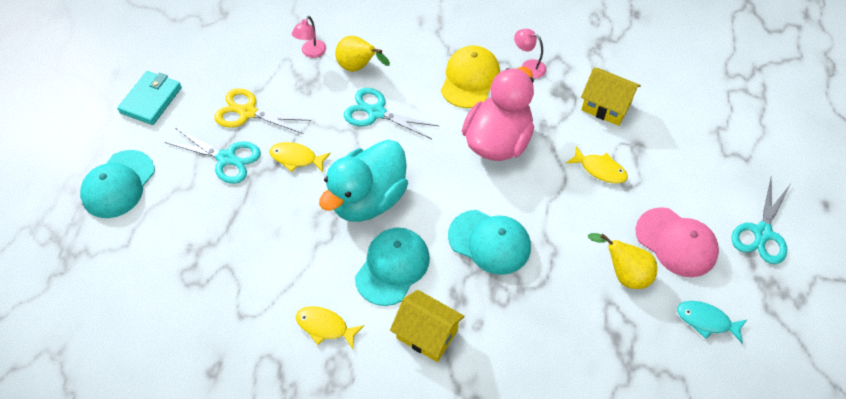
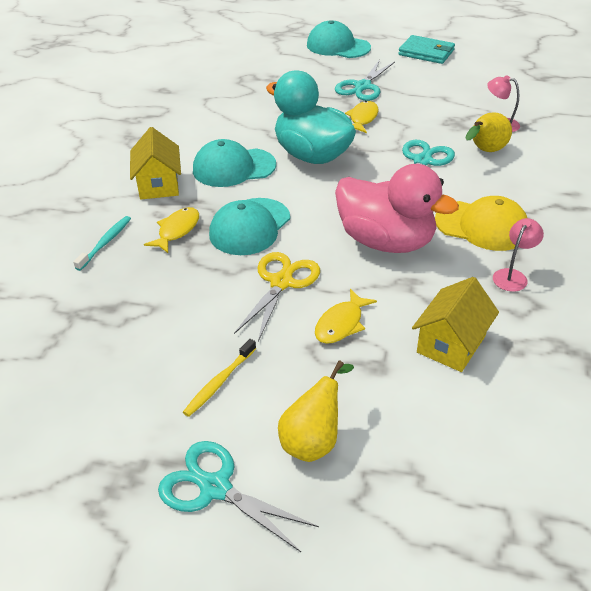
camera: 95 degrees right, 15 degrees down
(247, 112) = (416, 94): yellow scissors -> yellow scissors (281, 282)
(325, 326) = (184, 134): yellow fish -> yellow fish (177, 230)
(392, 267) = (233, 168): turquoise cap -> turquoise cap turned 135 degrees clockwise
(427, 334) = (159, 184): yellow house -> yellow house turned 45 degrees counterclockwise
(529, 364) = (105, 243): none -> turquoise toothbrush
(624, 274) = (186, 325): yellow pear -> yellow pear (313, 440)
(676, 242) = (219, 382): pink cap -> yellow toothbrush
(706, 321) = (101, 392): turquoise fish -> none

